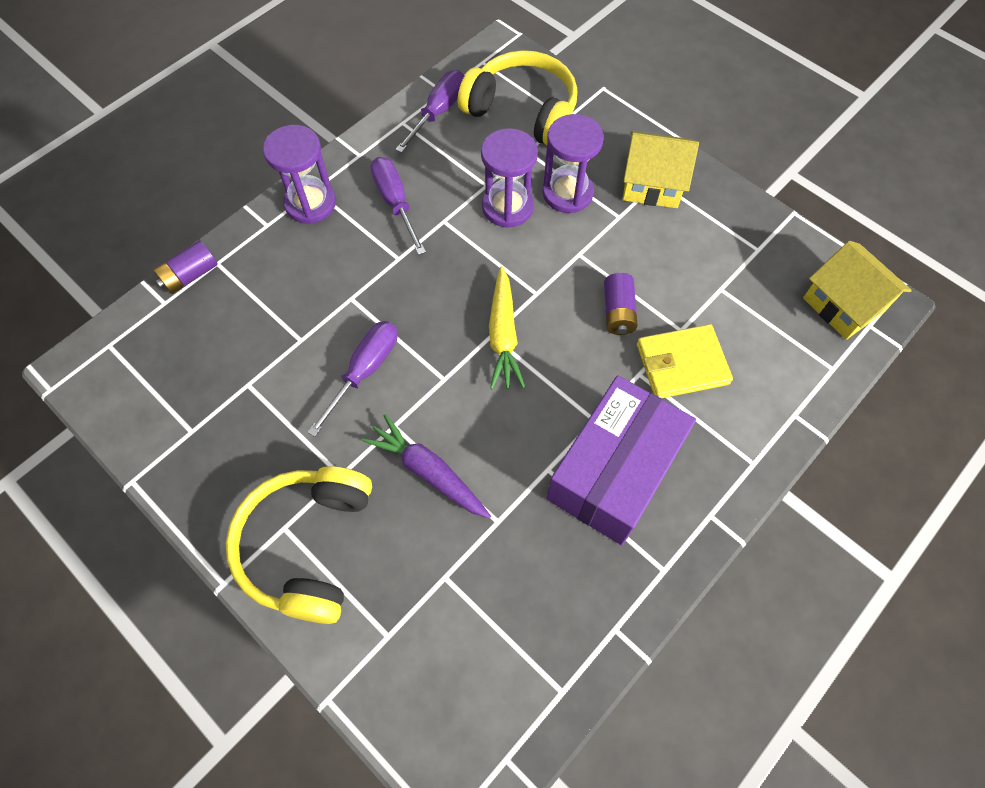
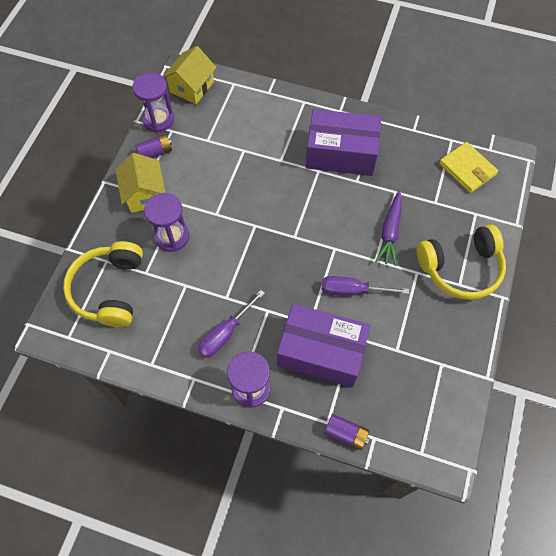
camera: 115 degrees left, 0 degrees up
(304, 293) = (321, 352): none -> purple box
(438, 112) = (132, 344): purple screwdriver -> none
(503, 335) = (291, 230): yellow carrot -> none
(507, 207) = (198, 265): purple hourglass -> purple hourglass (158, 119)
(618, 312) = (247, 181): purple battery -> purple battery (155, 152)
(682, 364) = (265, 144): yellow wallet -> yellow wallet (467, 169)

